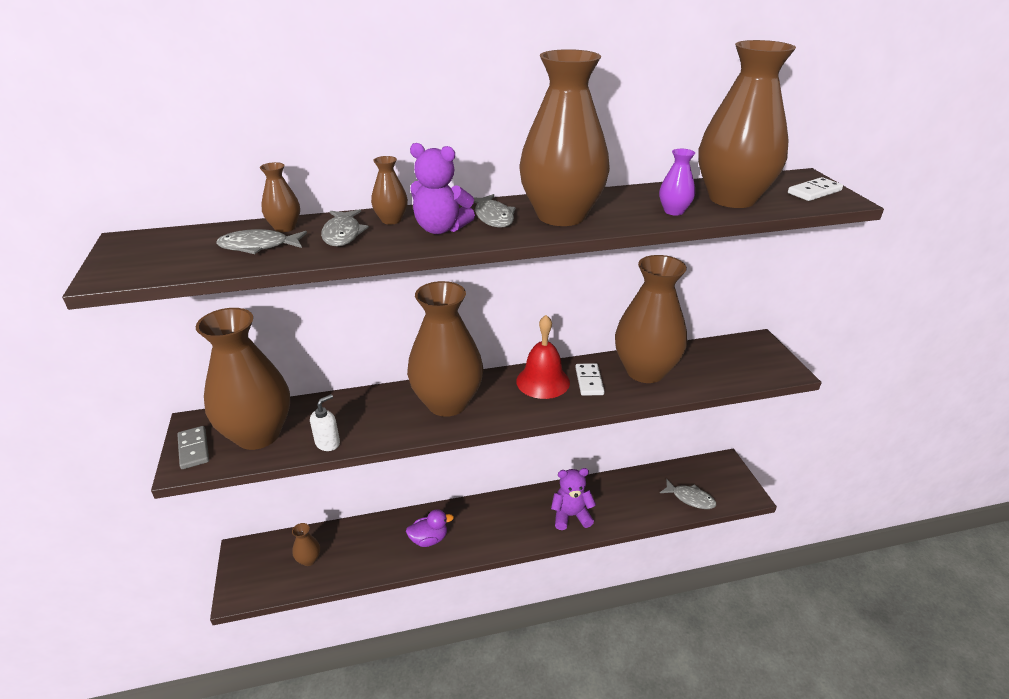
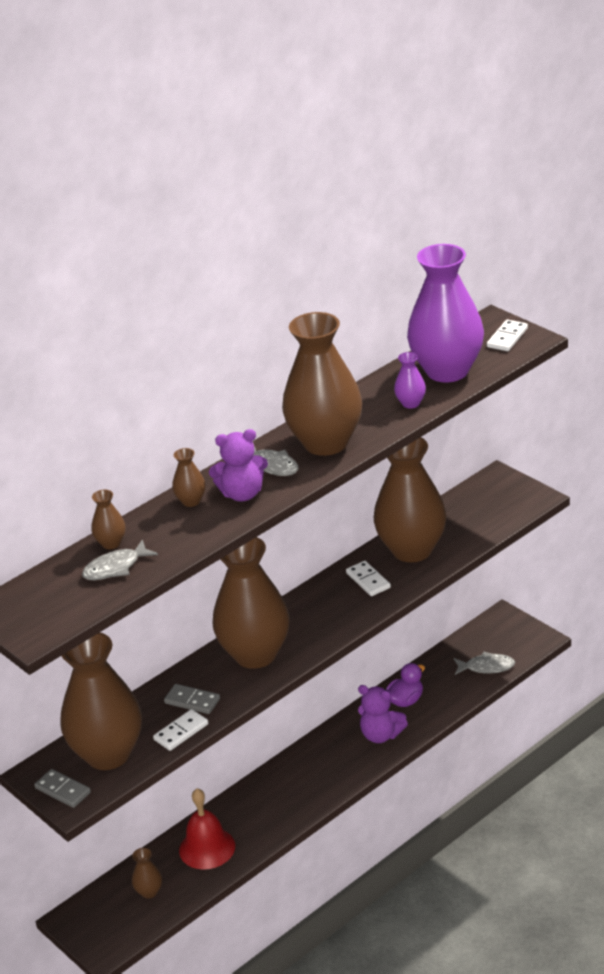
camera: 25 degrees left, 0 degrees up
(328, 443) = (181, 732): white soap dispenser -> white domino
(343, 234) = (168, 530): grey fish -> none
(363, 420) = (192, 701): none -> grey domino
(429, 539) = (256, 819): purple duck -> purple duck (406, 700)
(543, 381) = (326, 598): red bell -> red bell (207, 848)
(571, 516) = (381, 735): purple teddy bear -> purple teddy bear turned 120 degrees counterclockwise
(732, 199) = (447, 371): brown vase -> purple vase

